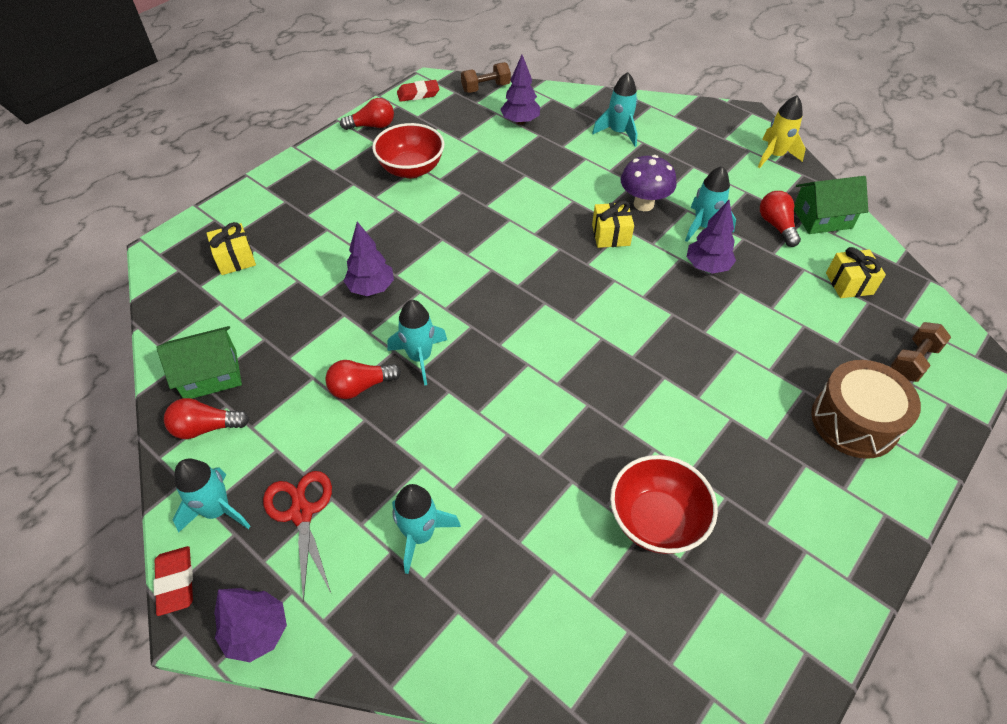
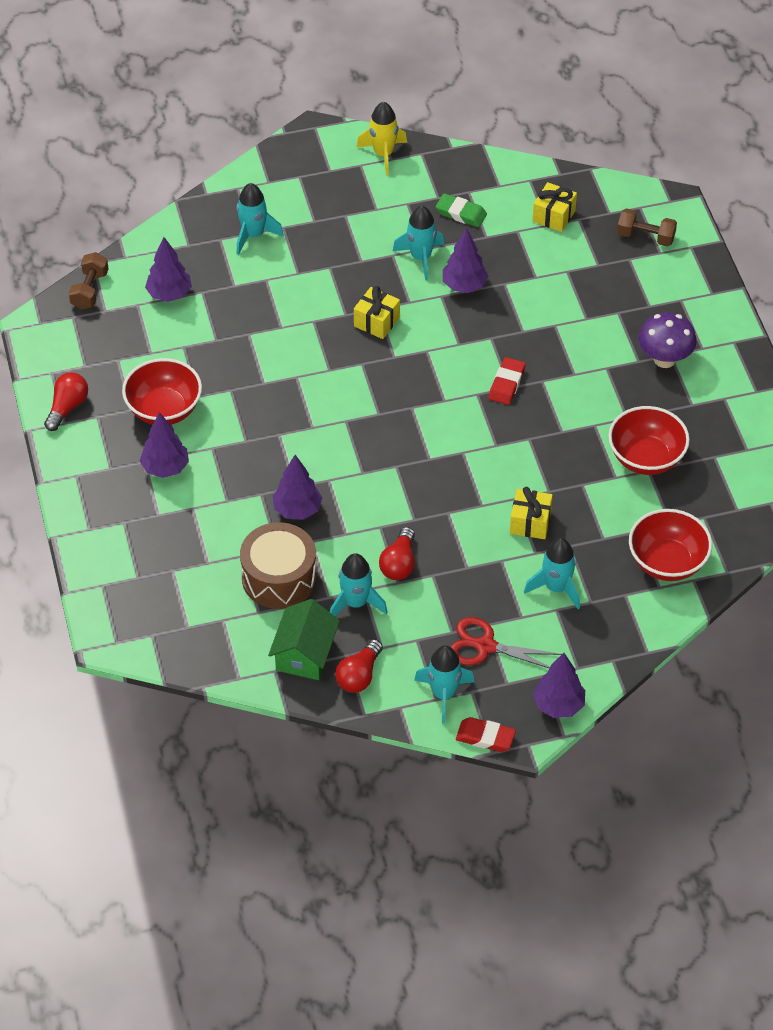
camera: 55 degrees left, 0 degrees up
(235, 259) = (174, 589): yellow gift -> yellow gift (530, 522)
(355, 196) = (165, 468): none -> purple tree
(418, 94) = (48, 347): red eraser -> red eraser (507, 384)
(420, 357) = (401, 513): turquoise rocket -> turquoise rocket (356, 603)
(534, 629) = (667, 562): none -> red bowl
(643, 204) = (360, 278): purple mushroom -> purple mushroom (664, 359)
(776, 226) = (461, 213): red light bulb -> green eraser
(822, 218) = (478, 180): green house -> none
(854, 421) = (662, 305): brown drum -> brown drum (279, 578)
(913, 361) = (645, 237): brown dumbbell -> brown dumbbell turned 60 degrees counterclockwise

